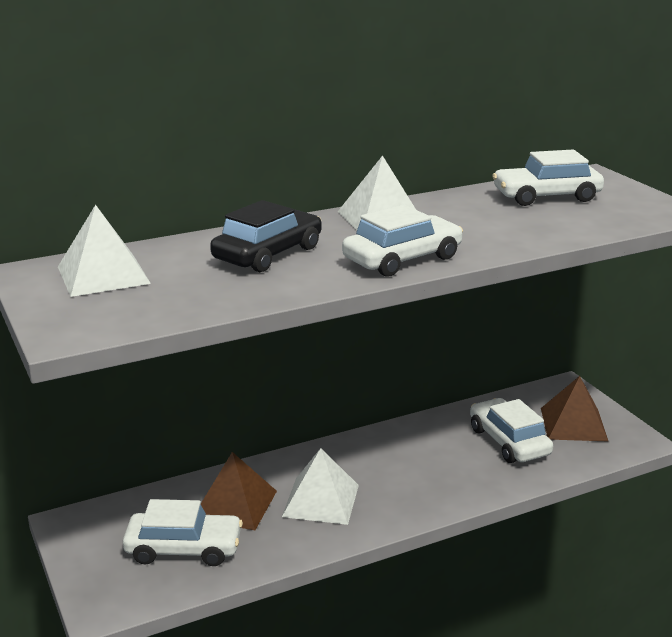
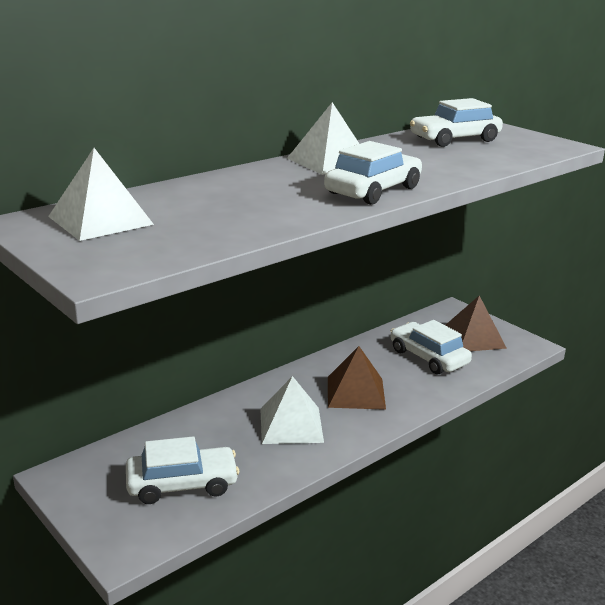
camera: 15 degrees left, 0 degrees up
(235, 504) = (214, 438): brown pyramid -> brown pyramid (356, 392)
(268, 254) = (249, 193): black car -> none

